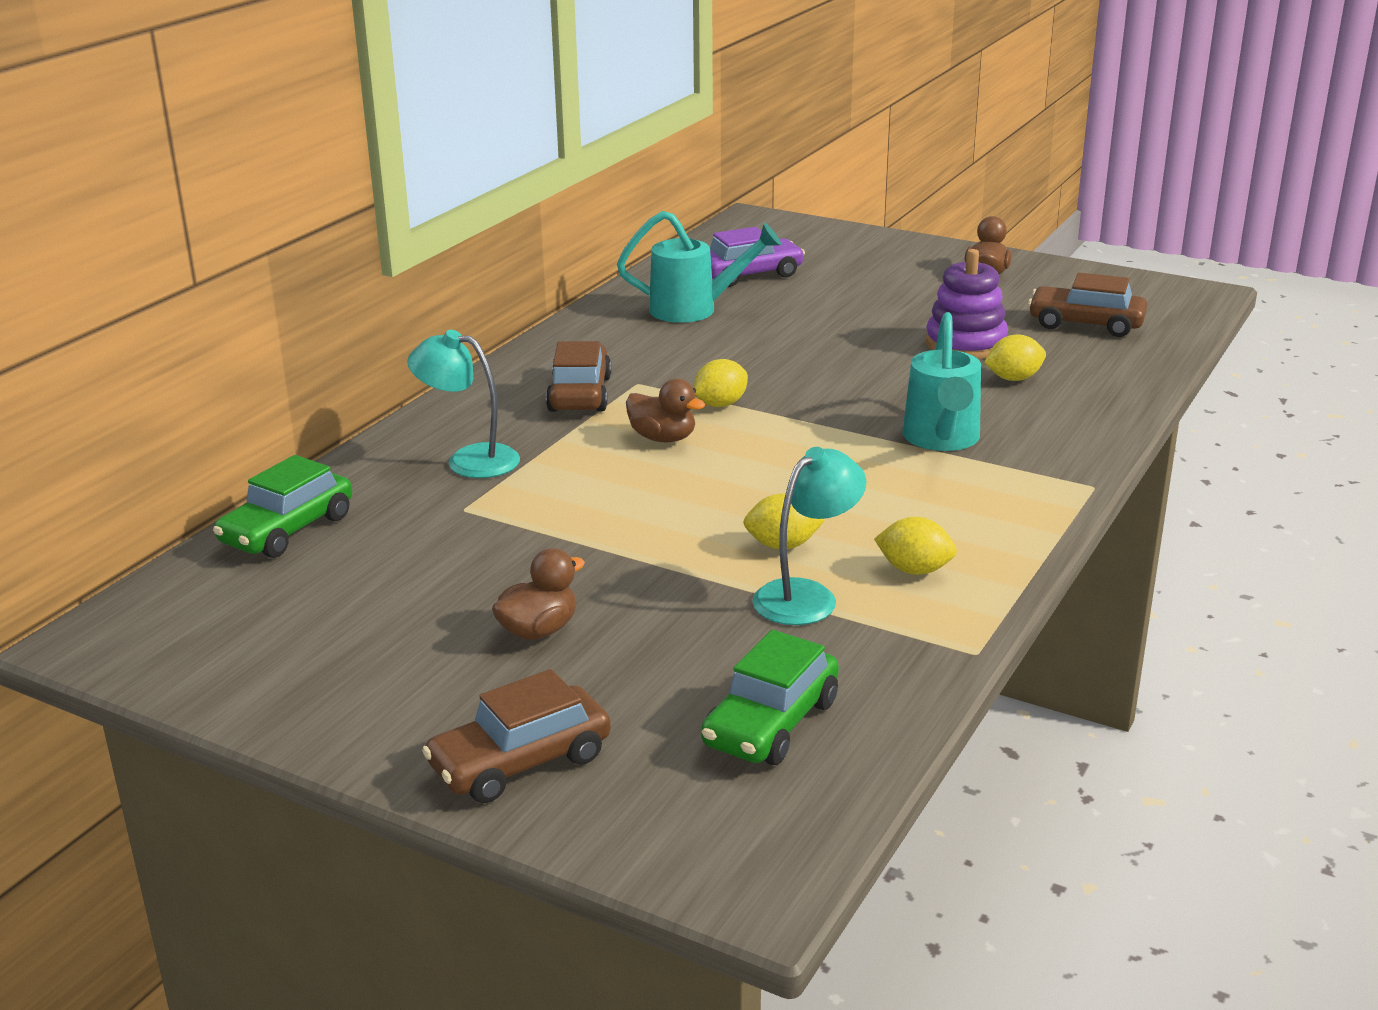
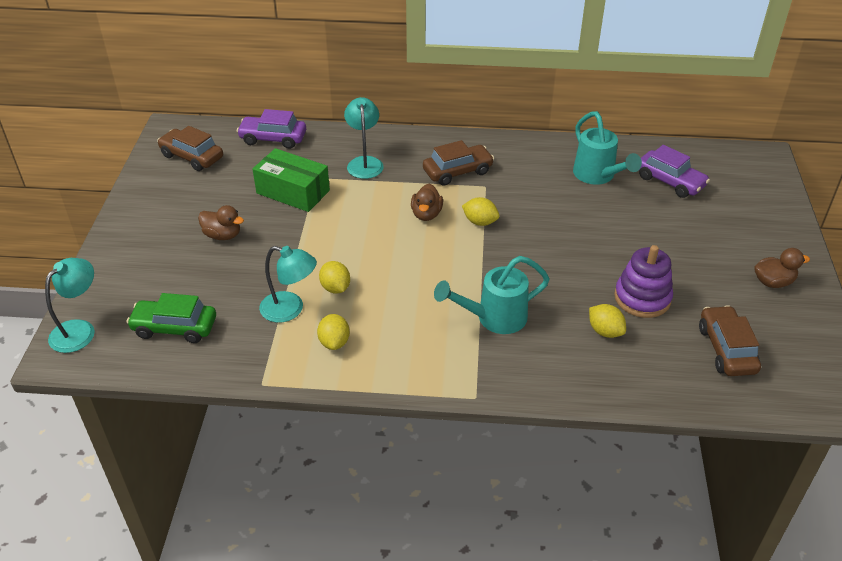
camera: 65 degrees right, 15 degrees up
(287, 530) = (273, 138): green car -> purple car
(480, 538) = (293, 192): none -> green box
(520, 762) = (123, 263): brown car -> brown car (192, 157)
(694, 847) = (79, 330): none -> turquoise lamp

